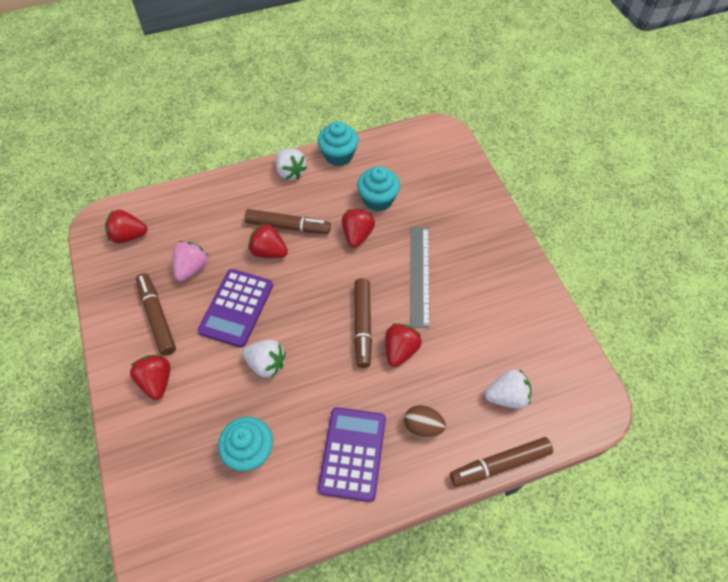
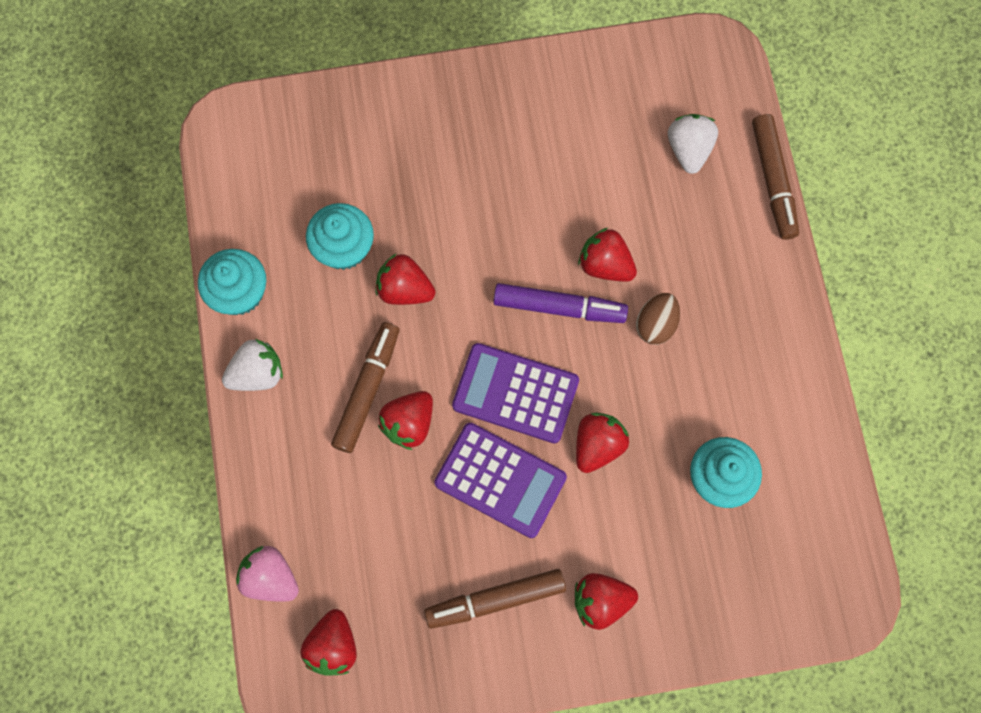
camera: 80 degrees left, 15 degrees up
(192, 268) = (416, 544): pink strawberry -> pink strawberry (270, 577)
(266, 364) = (597, 445): white strawberry -> red strawberry
(352, 453) = (738, 349): purple calculator -> purple calculator (515, 393)
(362, 325) = (559, 307): brown marker -> purple marker
(419, 275) = (492, 216): grey ruler -> none
(423, 426) = (714, 258): brown egg -> brown egg (655, 324)

